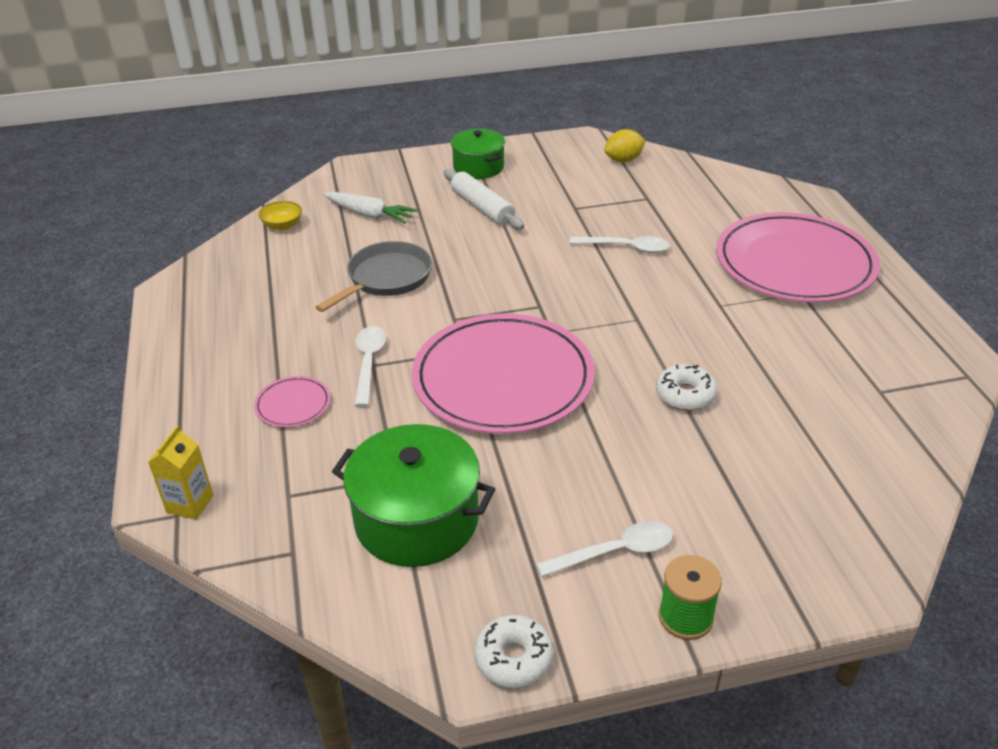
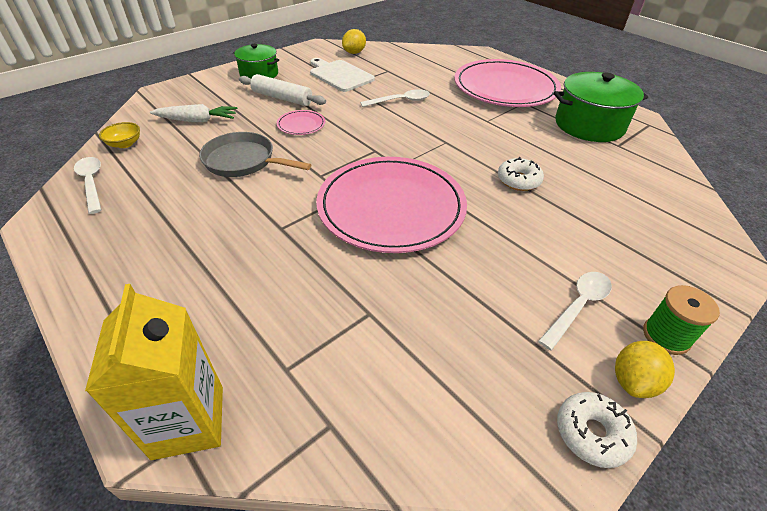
camera: 30 degrees left, 5 degrees up
(190, 504) = (188, 421): yellow carton -> yellow carton, size x1.72
(293, 404) = (233, 284): pink plate -> pink plate (301, 124)
(369, 363) = (277, 228): white spoon -> white spoon (92, 183)
(386, 279) = (243, 161): grey pan -> grey pan turned 75 degrees counterclockwise
(416, 520) = (416, 344): green pot -> green pot (589, 125)
(577, 191) = (340, 75): none -> white cutting board
(602, 638) = (633, 381): none -> yellow lemon

